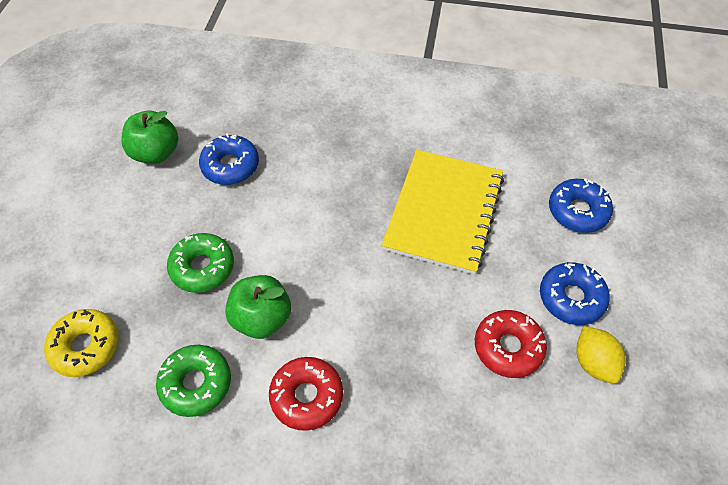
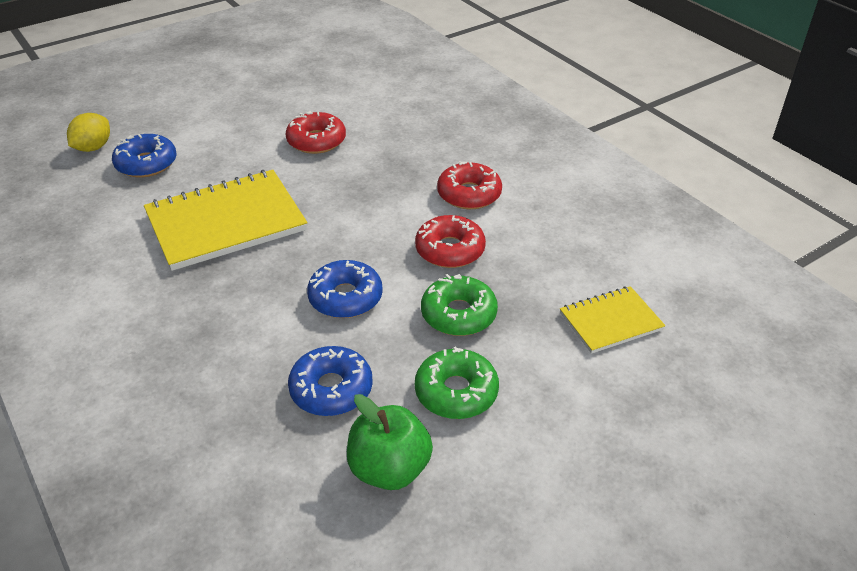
camera: 135 degrees left, 15 degrees down
(86, 346) = (610, 321): yellow donut -> yellow notebook
(196, 383) = (538, 244): green donut -> green donut (456, 392)
(262, 318) = (450, 250): green apple -> red donut
(571, 298) = (241, 135): blue donut -> blue donut (345, 297)
(593, 362) = (284, 110): yellow lemon -> yellow lemon (93, 148)

